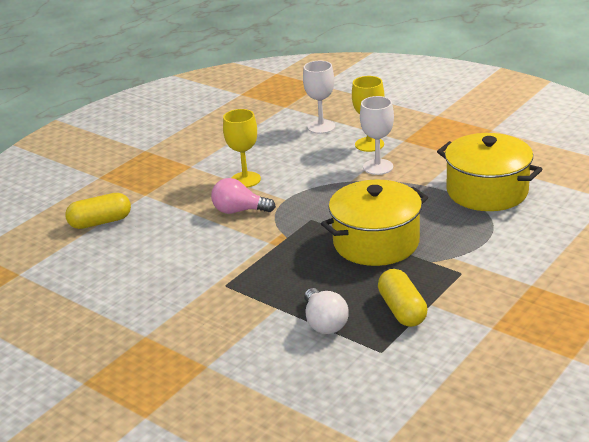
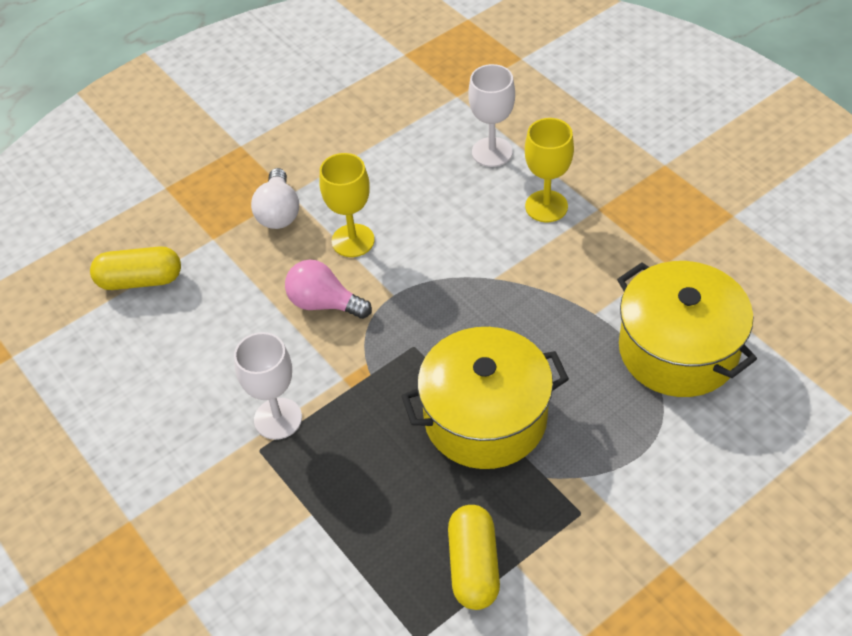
camera: 15 degrees right, 20 degrees up
(324, 323) = (362, 562): white light bulb -> white light bulb (278, 212)
(378, 167) = (542, 258): white goblet -> white goblet (278, 419)

